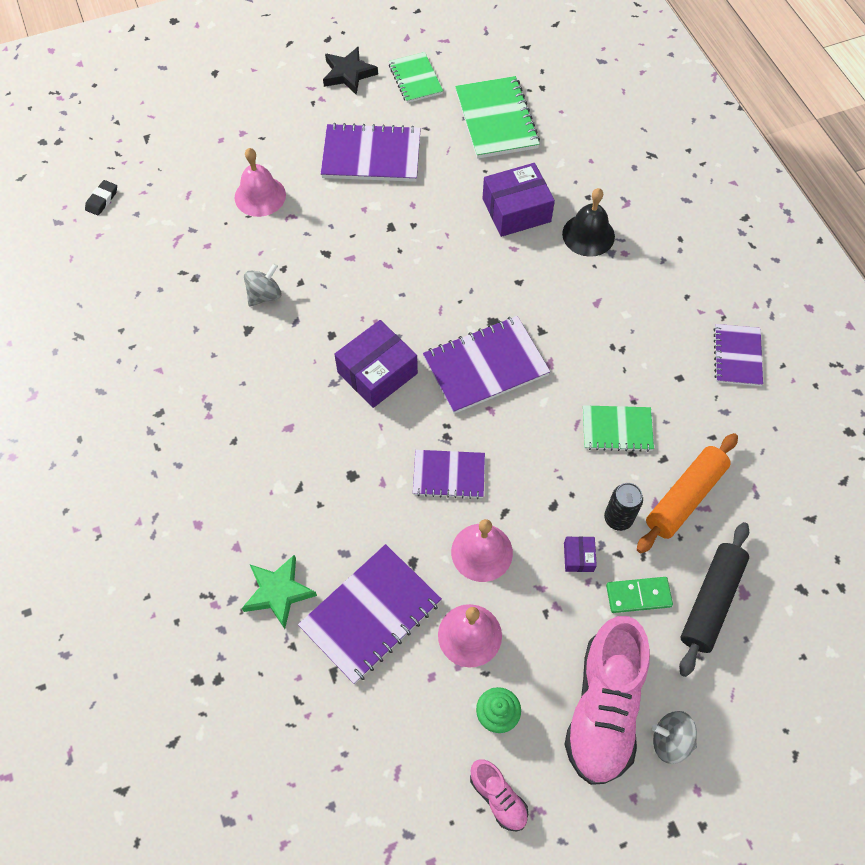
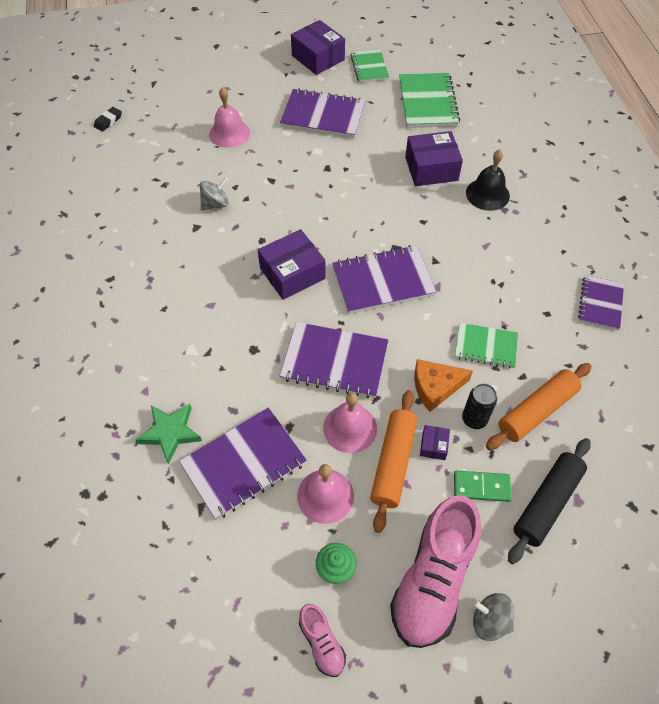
camera: 10 degrees right, 5 degrees down
(348, 74) = (318, 58): black star -> purple box
(449, 475) = (334, 361): purple notebook -> purple notebook, size x1.60
(538, 585) = (393, 463): none -> orange rolling pin
(569, 487) = (435, 387): none -> orange cheese

